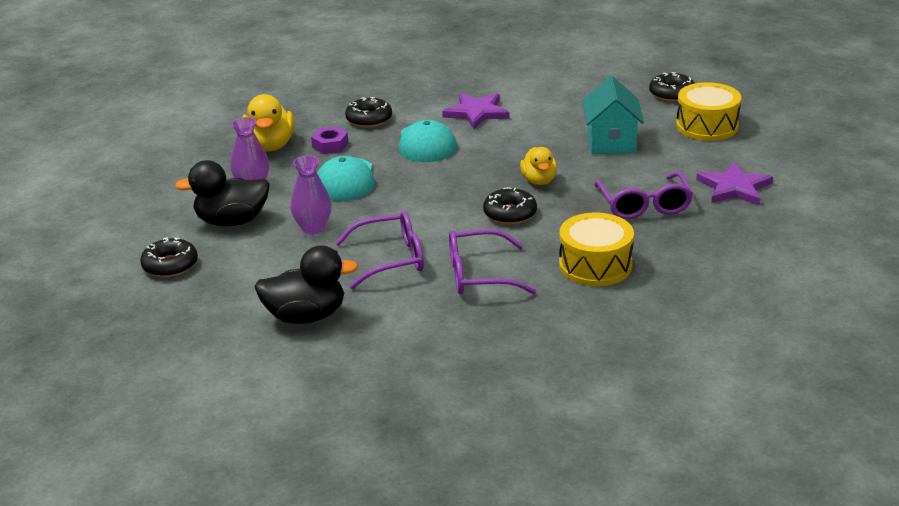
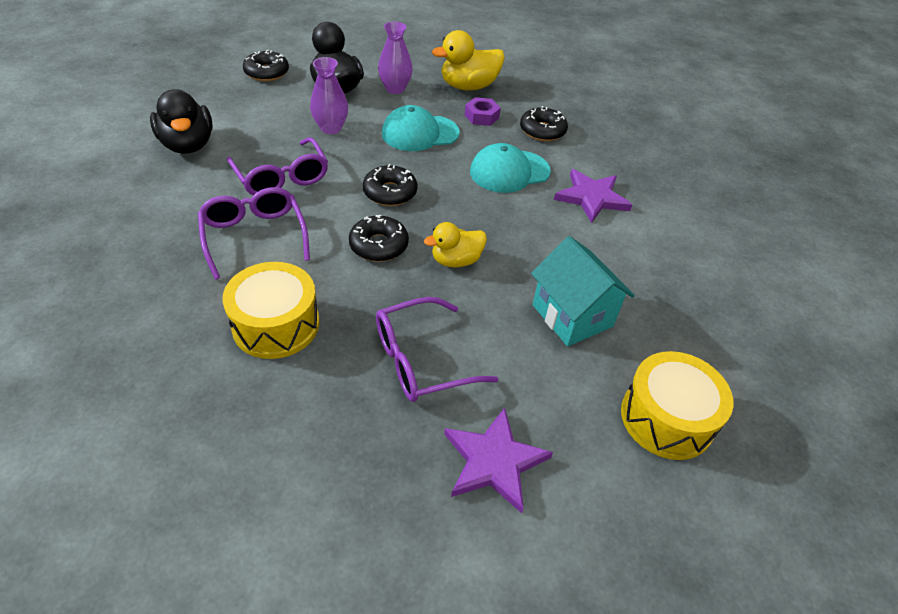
camera: 70 degrees right, 15 degrees up
(611, 142) = (572, 316): turquoise house -> turquoise house turned 75 degrees clockwise
(672, 94) = (743, 370): black donut -> black donut (390, 192)

